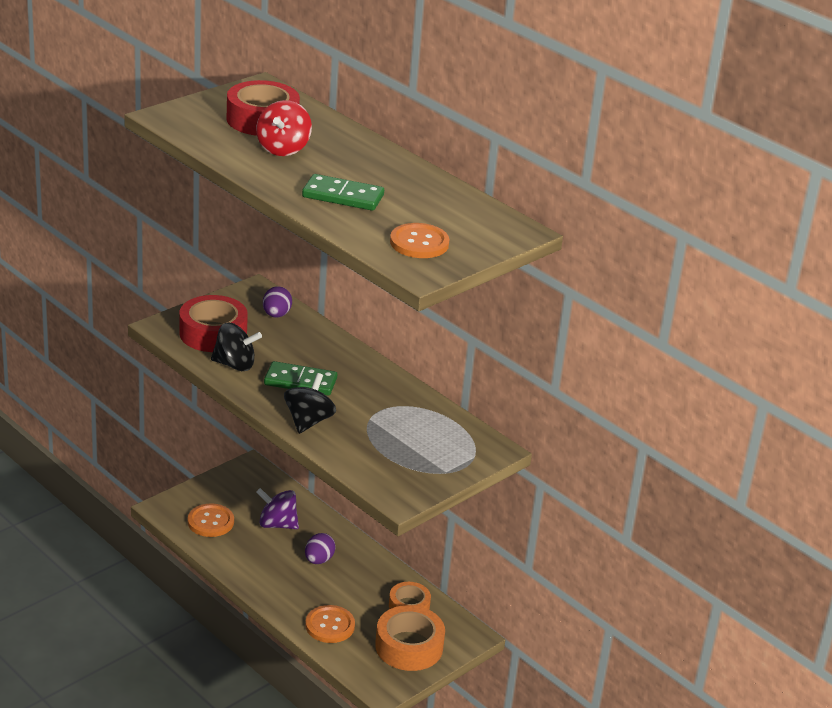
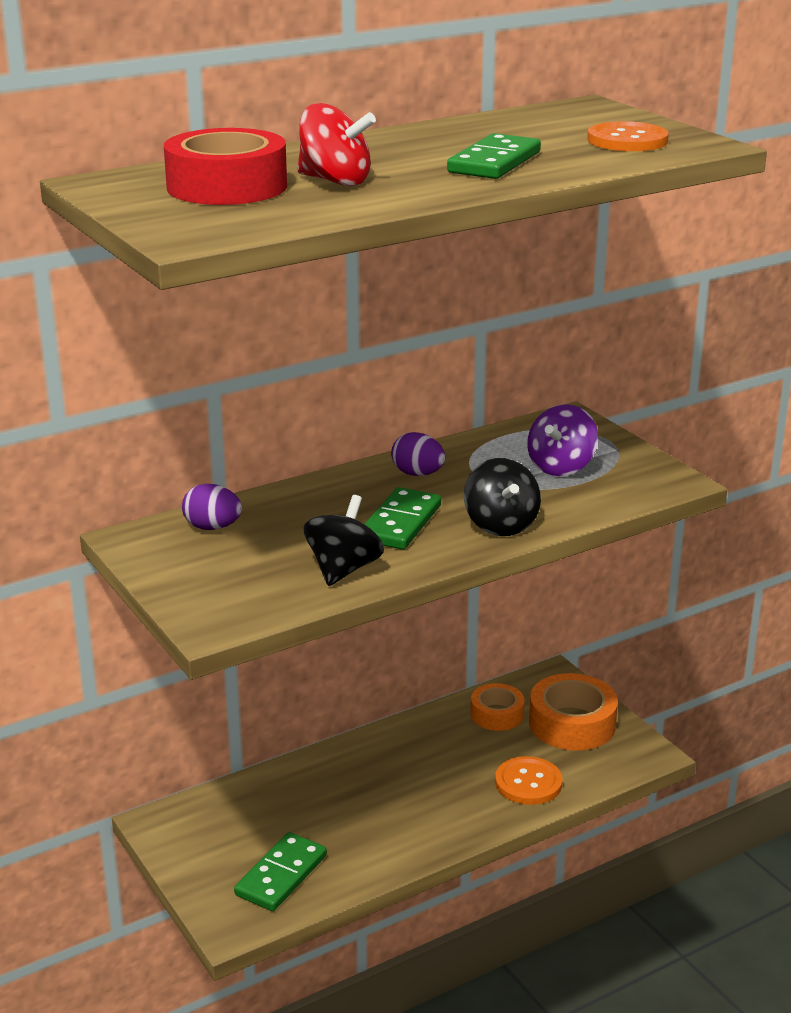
camera: 75 degrees left, 5 degrees down
(210, 522) = (281, 875): orange button -> green domino
(213, 333) = (248, 582): red tape -> none
(277, 524) = (304, 808): purple spinning top -> purple spinning top (561, 467)
(308, 421) = (500, 525): black spinning top -> black spinning top turned 135 degrees counterclockwise
(319, 560) = (392, 778): purple egg -> purple egg (418, 474)

